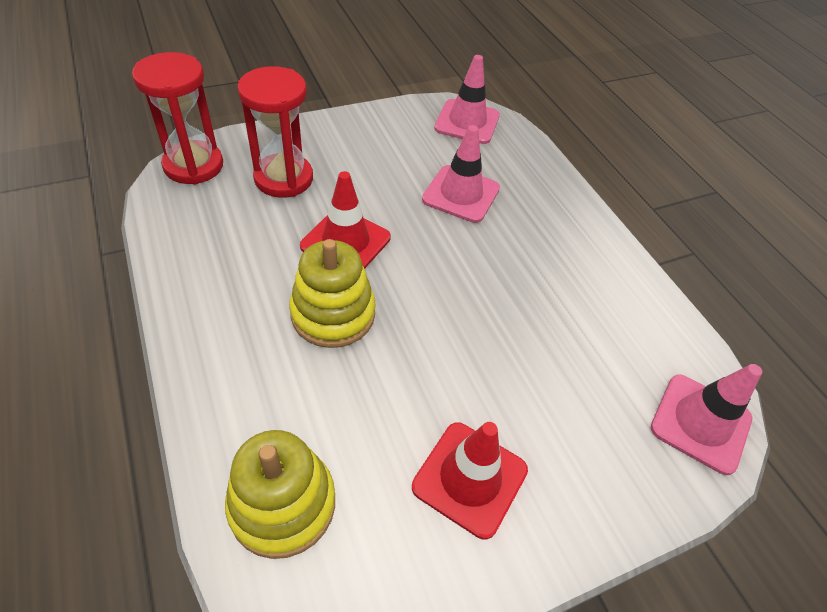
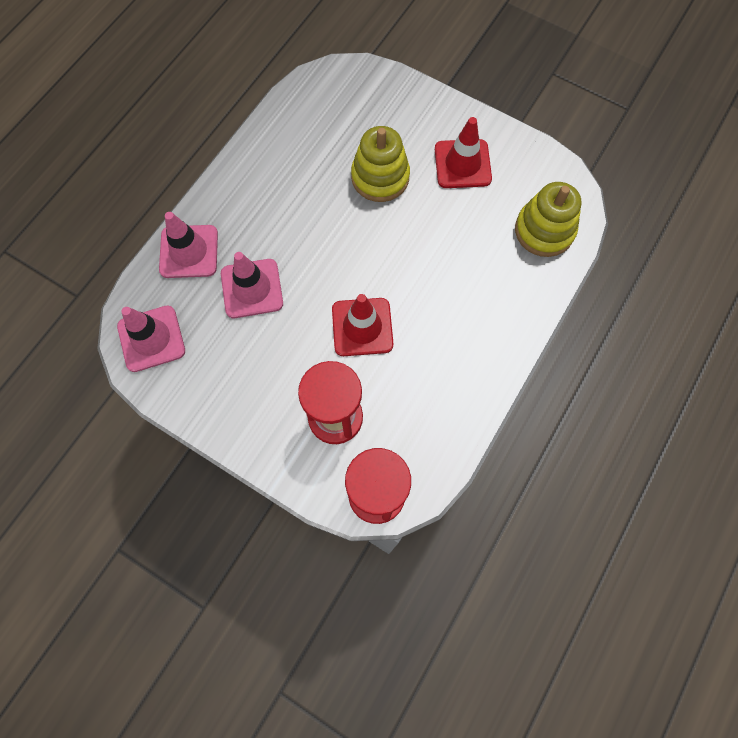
camera: 120 degrees left, 20 degrees up
(333, 314) = (424, 290): yellow stacking toy -> yellow stacking toy (380, 177)
(700, 423) = (343, 83): pink traffic cone -> pink traffic cone (189, 251)

